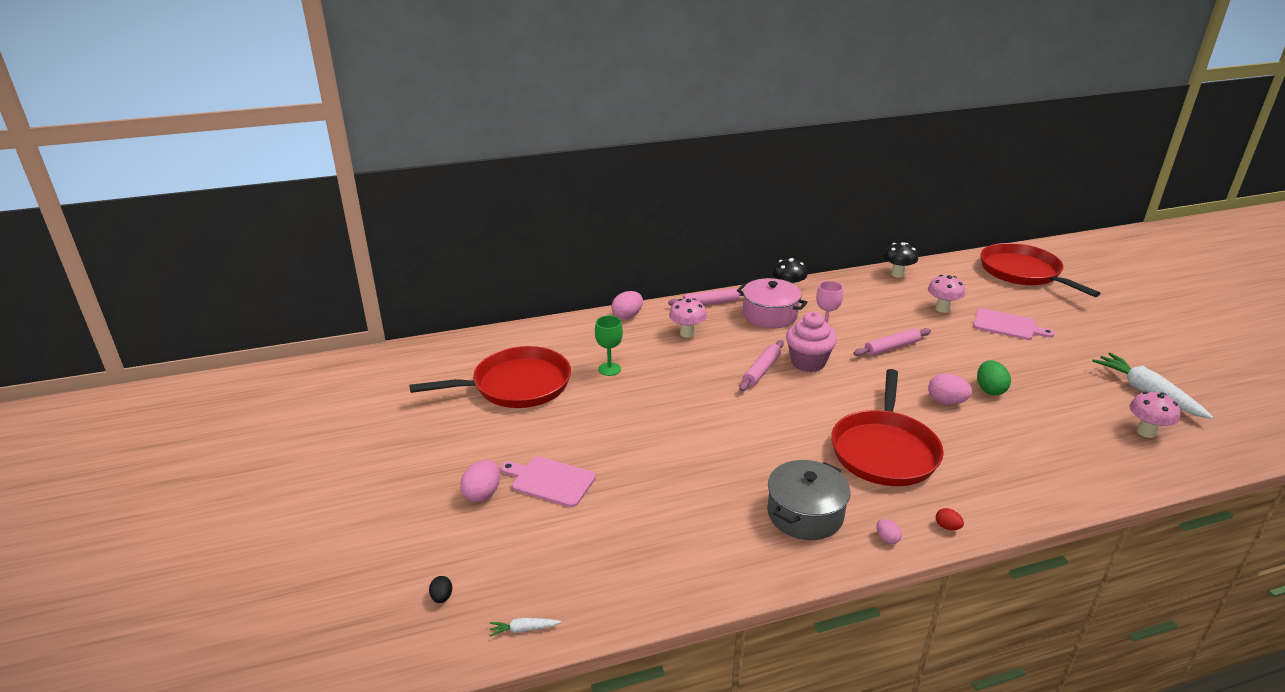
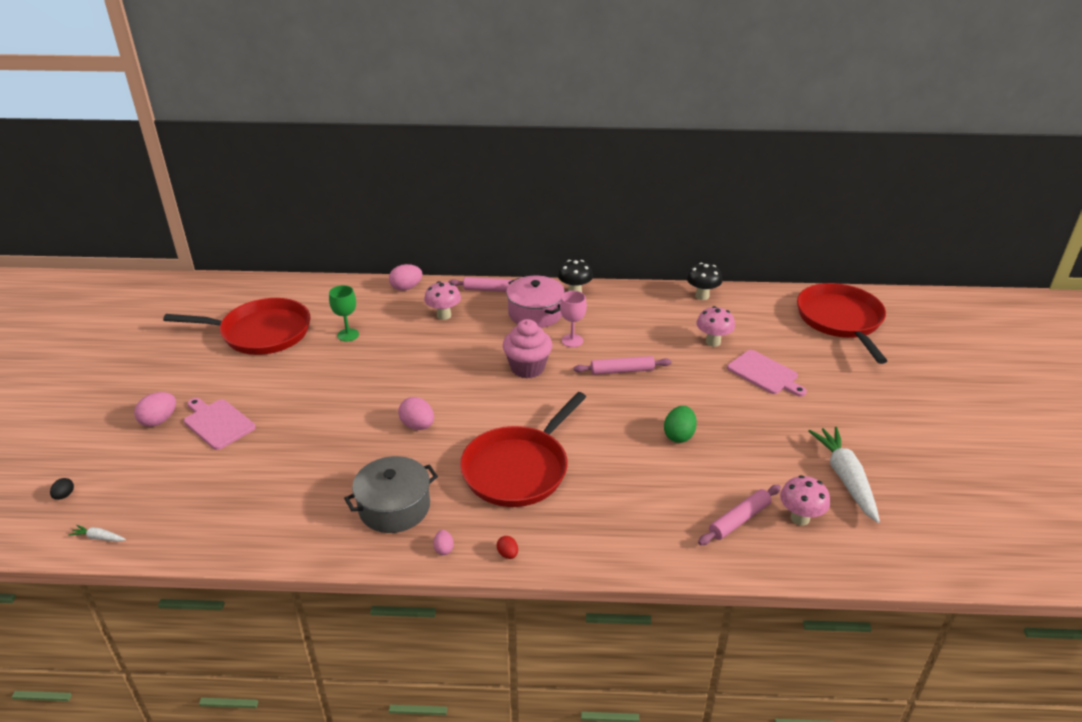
camera: 20 degrees right, 5 degrees up
(761, 370) = (478, 366): pink rolling pin -> pink rolling pin (739, 519)
(946, 402) = (623, 437): pink egg -> pink egg (417, 425)

